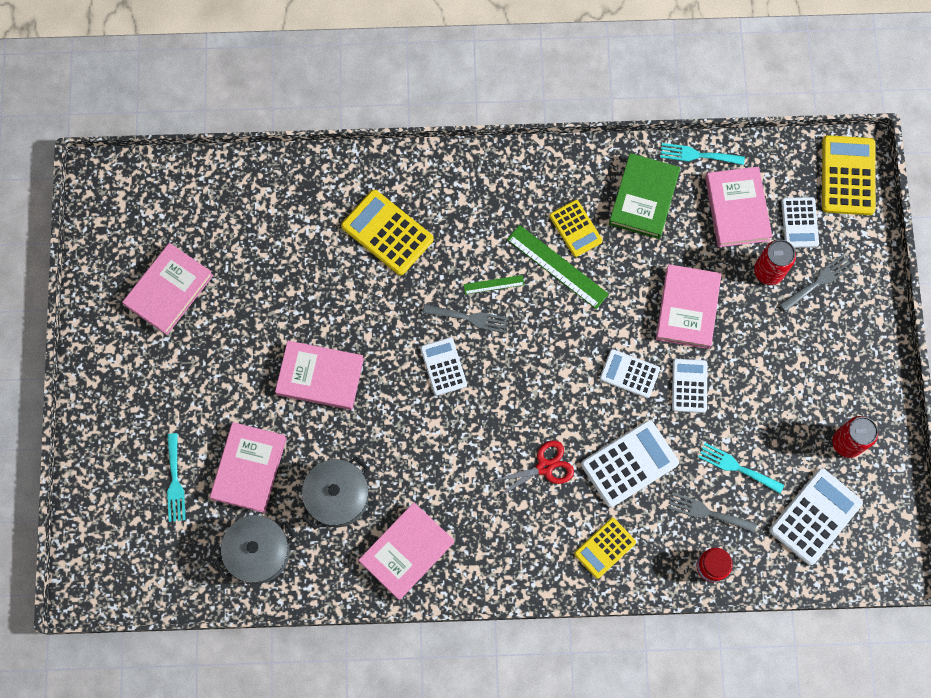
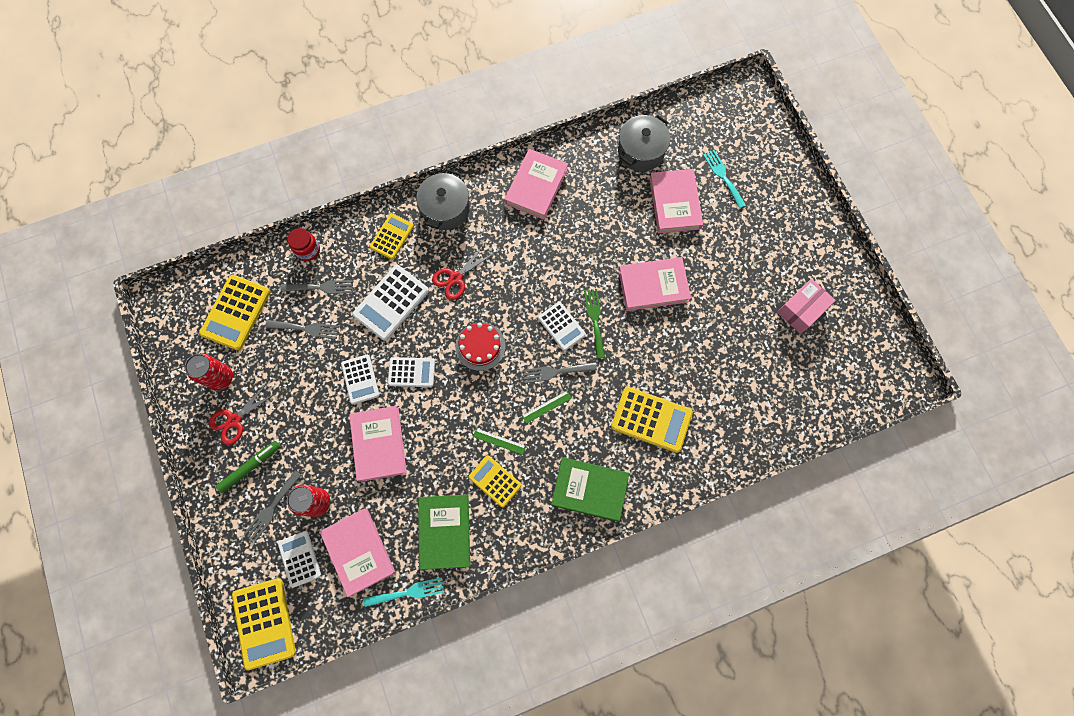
camera: 160 degrees right, 0 degrees up
(169, 290) = (801, 310): pink book -> pink box
(337, 497) = (601, 205): grey pot -> grey pot (445, 208)
(403, 361) = (595, 319): none -> green fork
(481, 187) = (589, 489): none -> green book
(543, 376) = (480, 346): none -> red cake
(557, 267) = (499, 441): green ruler -> green ruler, size x0.52
(736, 467) = (306, 328): turquoise fork -> grey fork
(815, 516) = (236, 312): white calculator -> yellow calculator
(832, 332) = (250, 467): none -> green marker
(840, 389) = (234, 420): none -> red scissors

